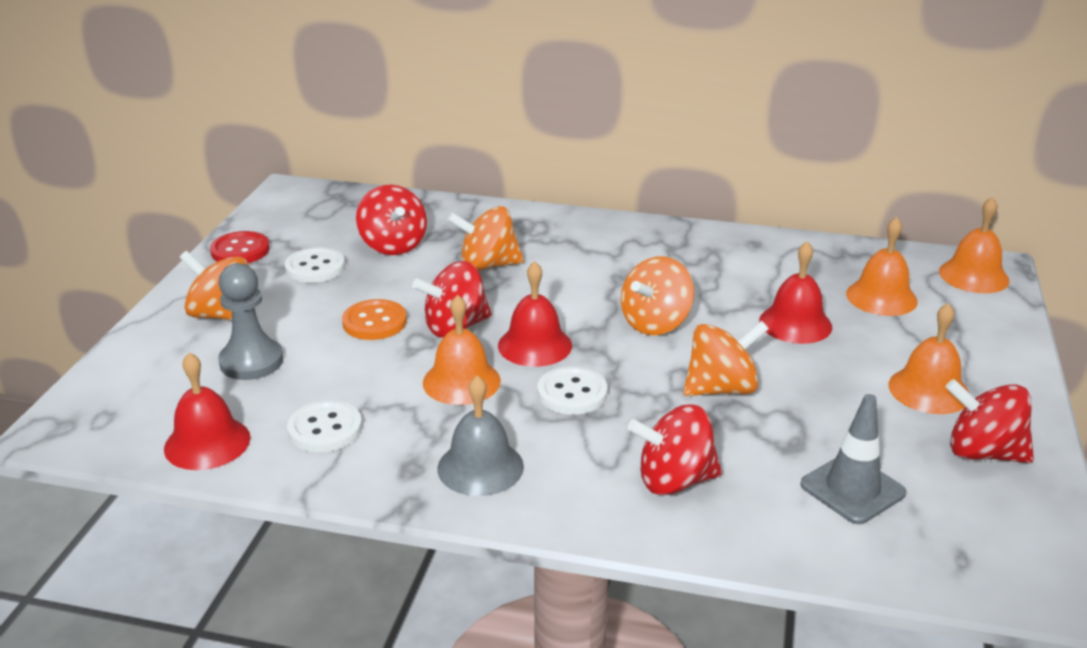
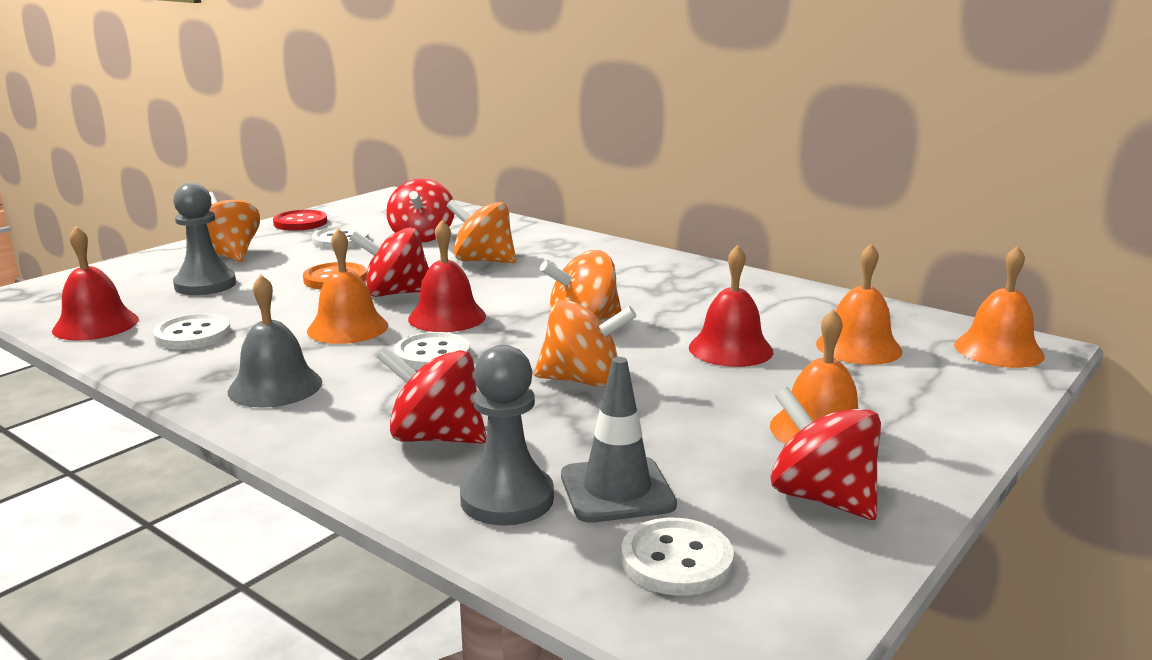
camera: 25 degrees right, 10 degrees down
(788, 521) = (507, 499): none -> grey pawn
(946, 536) = (676, 560): none -> white button

